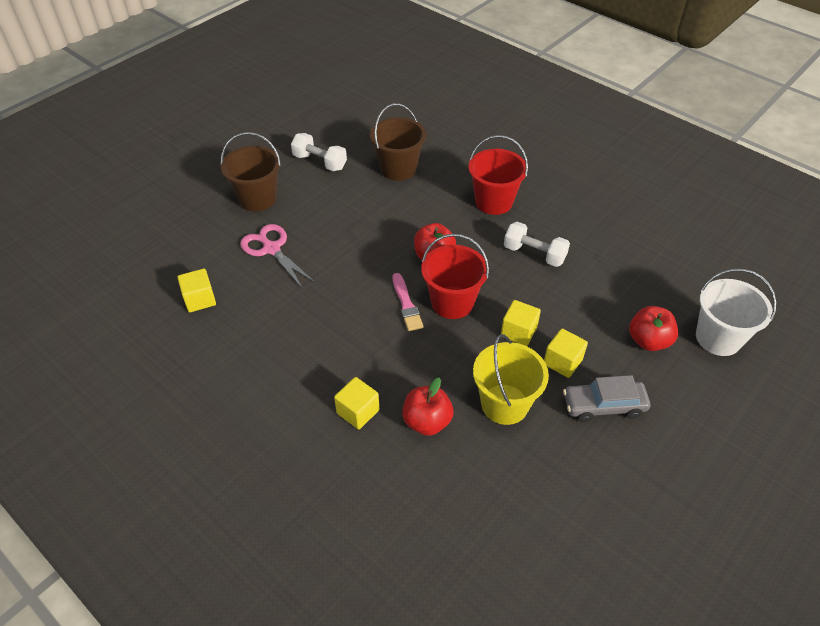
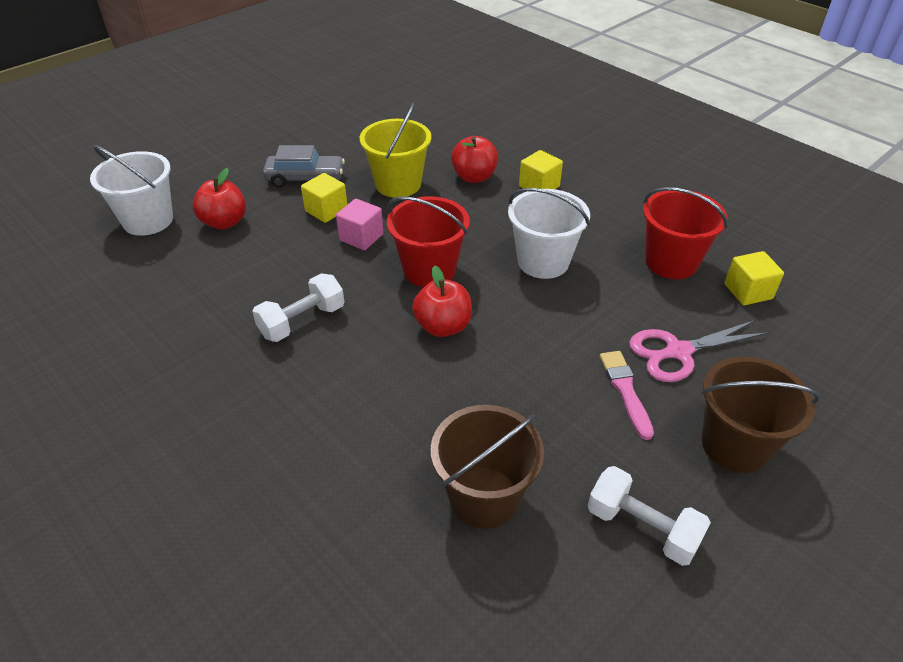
camera: 175 degrees left, 5 degrees down
(271, 249) = (678, 352): pink scissors -> pink scissors turned 105 degrees clockwise
(359, 317) = (543, 261): none -> white bucket
(406, 304) = (486, 271): pink brush -> pink brush (625, 391)
(494, 202) = (328, 410): red bucket -> red bucket (671, 262)
(518, 332) = (361, 237): yellow cube -> pink cube
(534, 254) = (302, 321): white dumbbell -> white dumbbell turned 75 degrees counterclockwise

